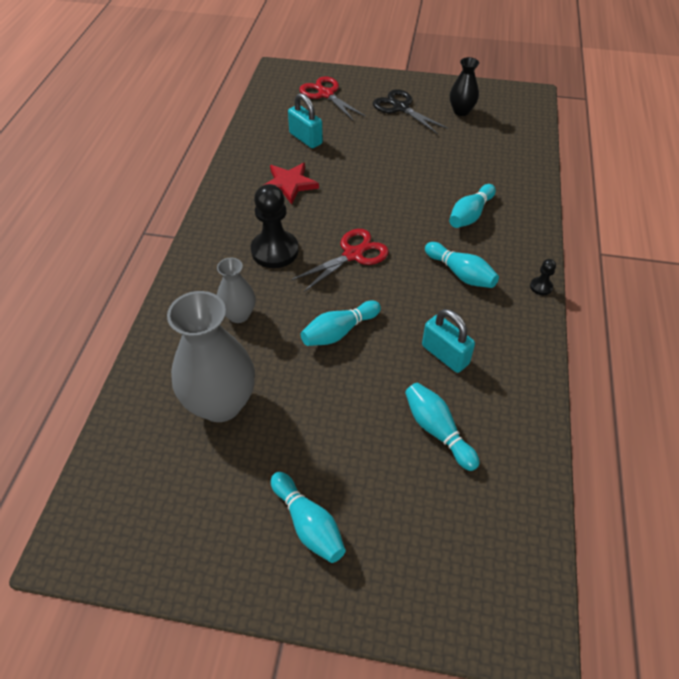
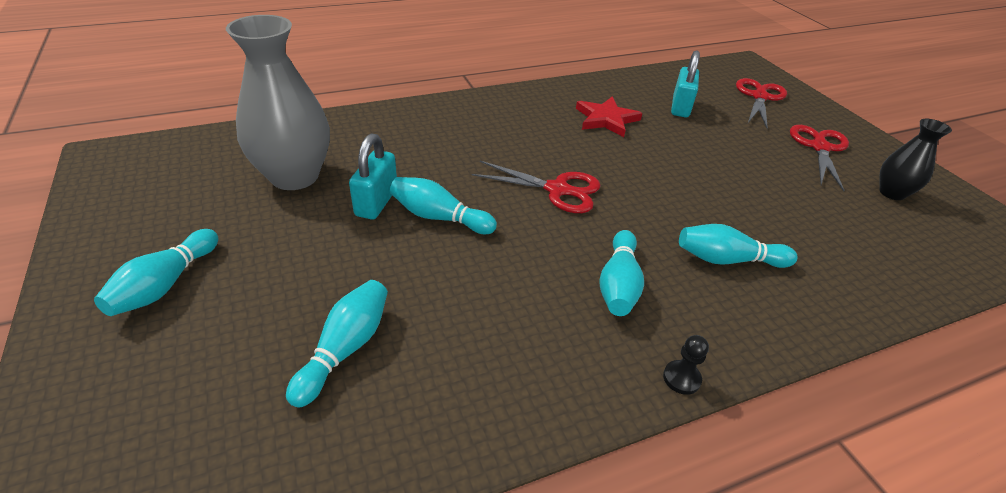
camera: 55 degrees right, 10 degrees down
(239, 315) = (410, 149): grey vase -> none
(275, 251) = (510, 141): black pawn -> none
(400, 108) = (819, 147): black scissors -> red scissors
(445, 355) = (472, 315): turquoise padlock -> turquoise padlock (376, 202)

